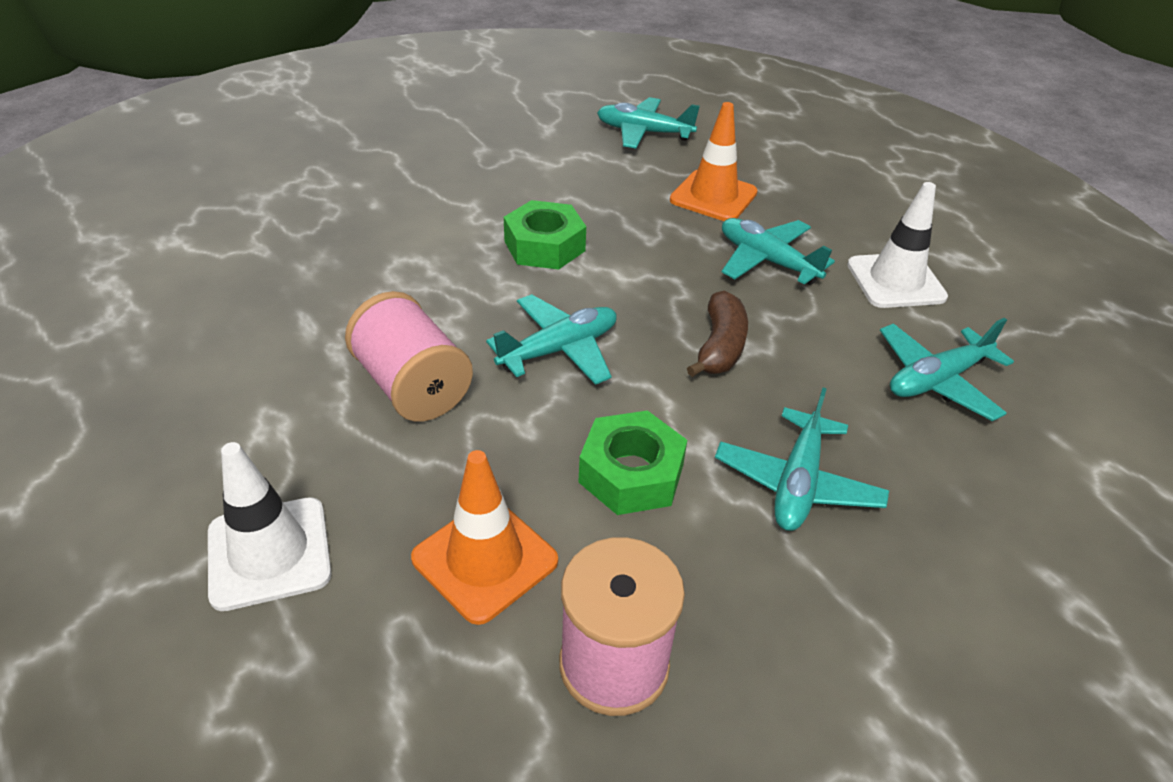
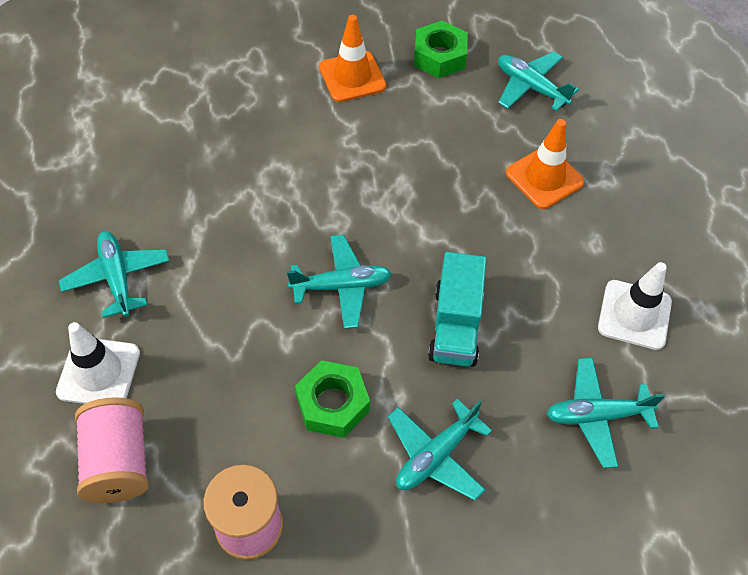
camera: 25 degrees right, 15 degrees up
(412, 386) = (232, 281): pink spool -> pink spool (118, 461)
(485, 559) = (213, 427): orange traffic cone -> orange traffic cone (352, 77)
(544, 246) = (383, 186): green nut -> green nut (439, 56)
(720, 347) = (455, 325): brown banana -> turquoise truck
(767, 261) = (544, 259): turquoise plane -> turquoise plane (117, 278)

